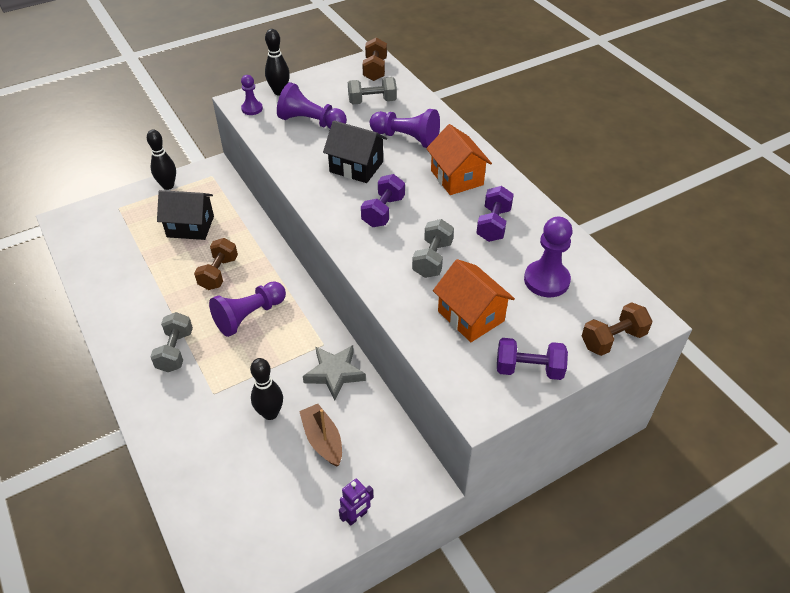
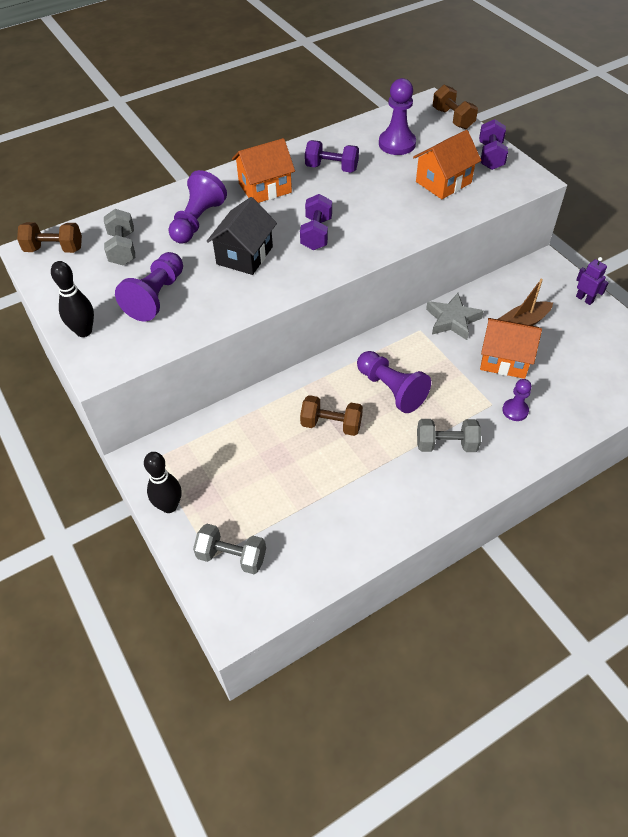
camera: 90 degrees left, 5 degrees up
(190, 226) = (252, 465): black house -> none
(252, 109) = (118, 354): purple pawn -> purple pawn (515, 410)
(270, 413) = (504, 360): black bowling pin -> orange house
(383, 211) = (316, 234): purple dumbbell -> purple dumbbell turned 75 degrees clockwise
(432, 259) = (379, 202): grey dumbbell -> grey dumbbell (232, 556)

